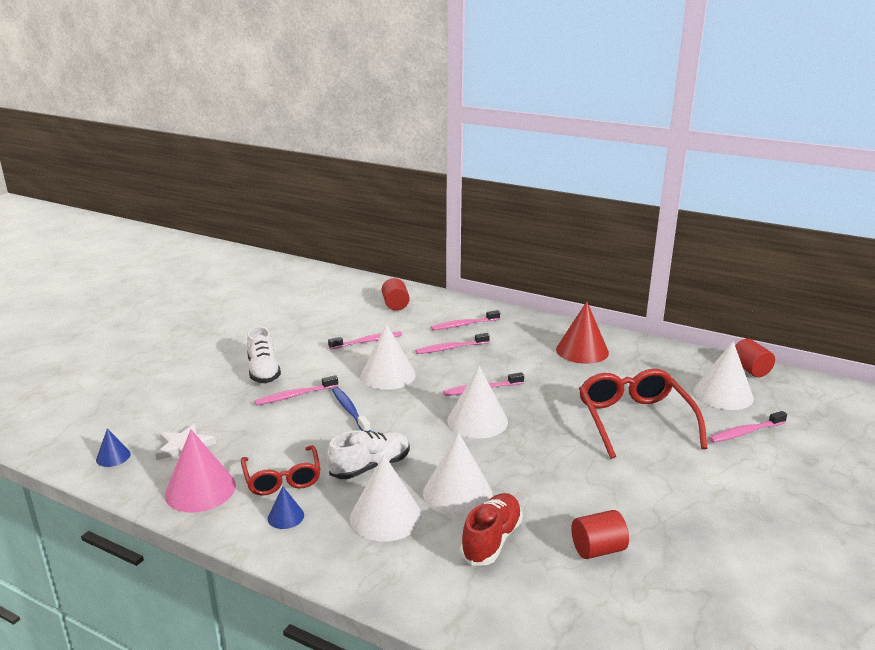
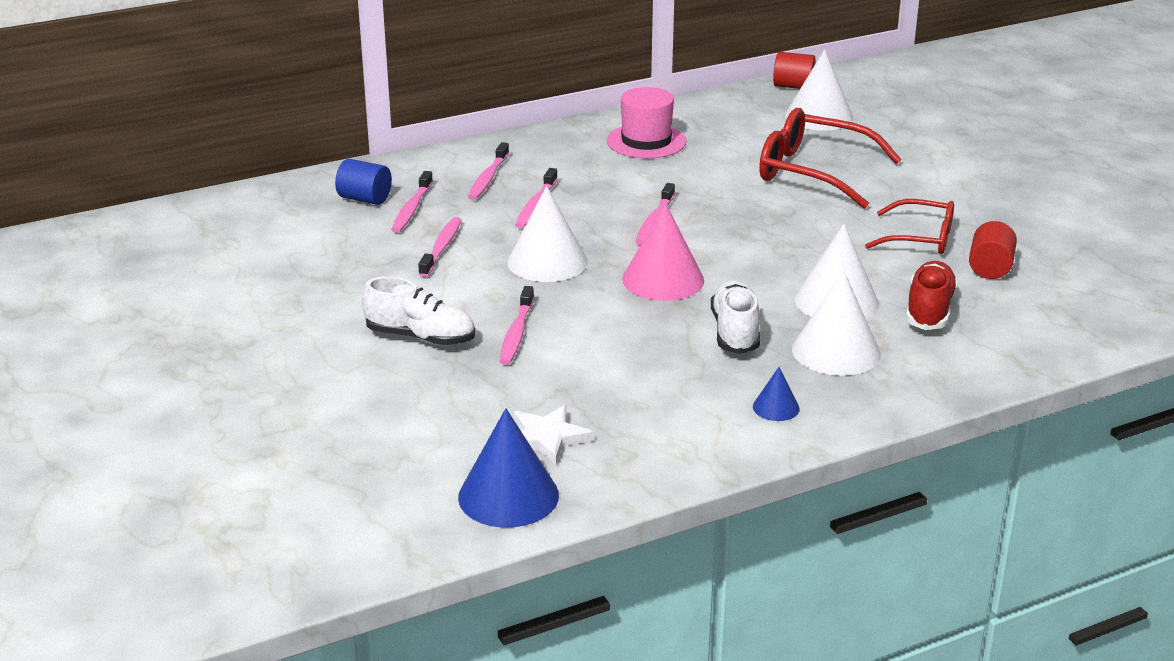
camera: 55 degrees left, 5 degrees up
(113, 457) = (508, 496): blue cone -> blue cone, size x1.99
(200, 490) = (662, 448): pink cone -> pink cone (663, 279)
(282, 478) = (698, 390): red glasses -> red glasses (920, 238)
(349, 410) = (599, 309): blue toothbrush -> none
(395, 305) = (365, 199): red cylinder -> blue cylinder
(477, 421) = (716, 246): white cone -> none
(491, 540) = (929, 311): red shoe -> red shoe turned 45 degrees clockwise
(582, 351) = (646, 141): red cone -> pink hat
(745, 432) = (891, 135): pink toothbrush -> pink toothbrush (412, 209)

